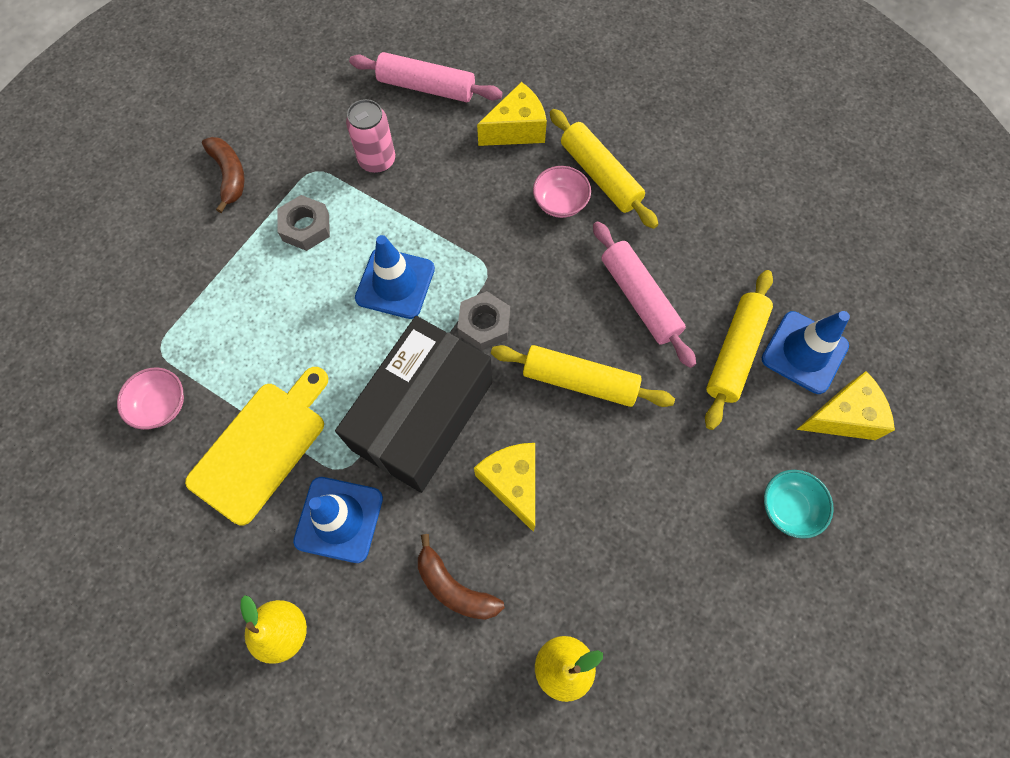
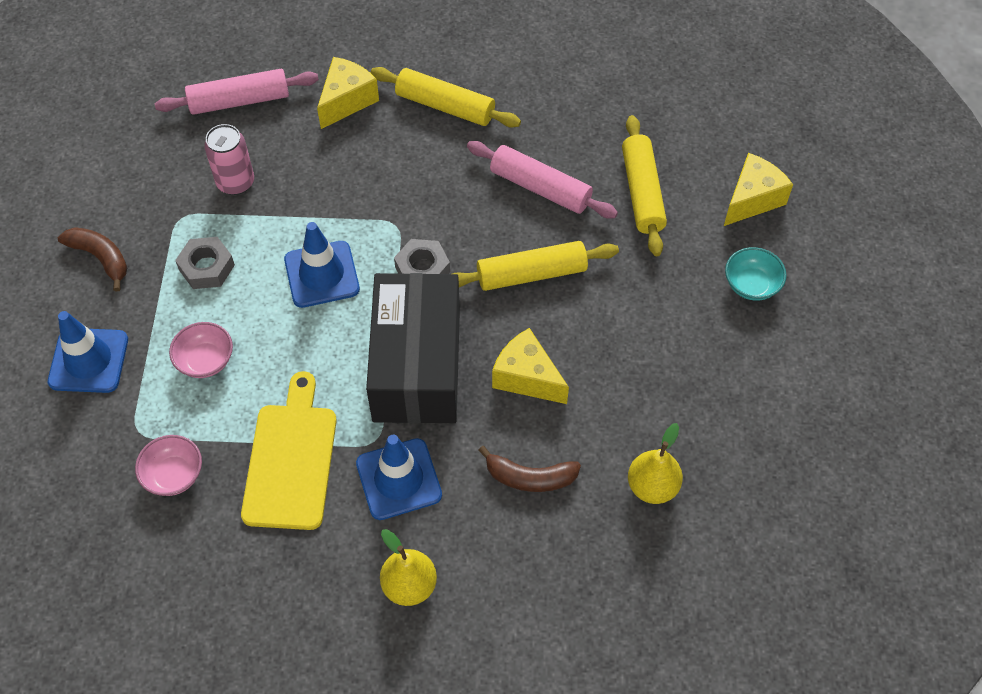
camera: 30 degrees left, 10 degrees down
(560, 203) = (424, 143): pink bowl -> pink bowl (205, 360)
(804, 352) = (695, 166): blue traffic cone -> blue traffic cone (88, 360)

